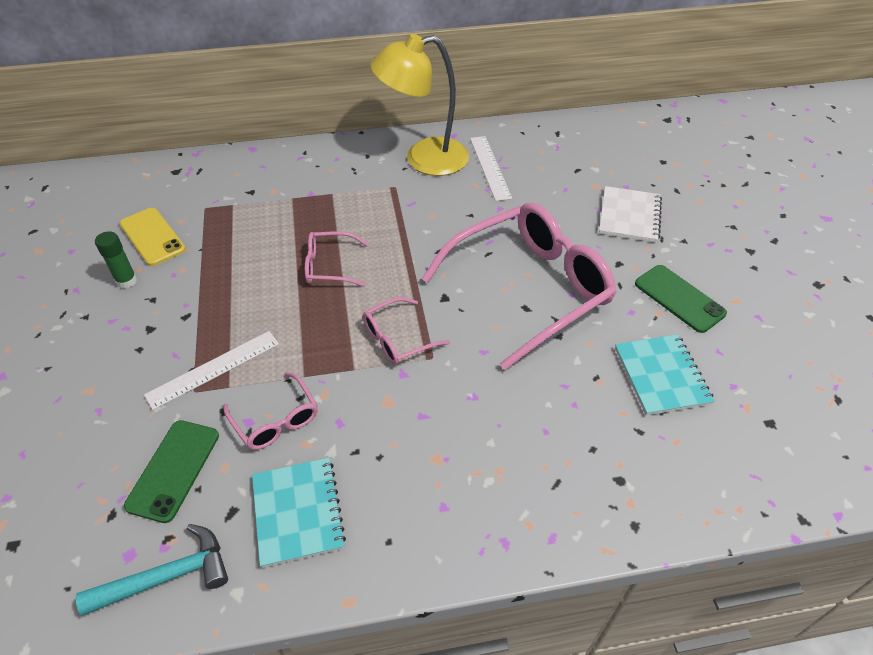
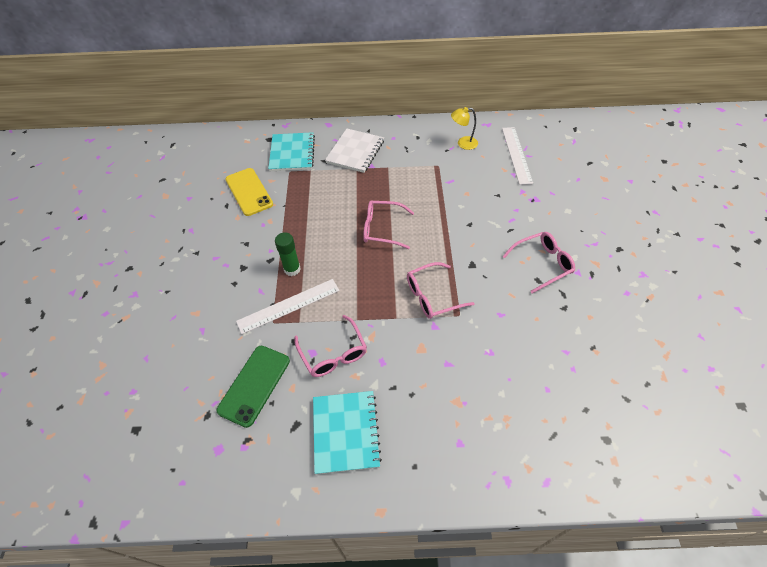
camera: 10 degrees right, 5 degrees up
(127, 281) = (228, 226): green glue stick -> green glue stick (292, 269)
(167, 577) = (245, 471): turquoise hammer -> none
(424, 159) = (463, 143): yellow lamp -> yellow lamp, size x0.40
(529, 289) = (542, 264): pink glasses -> pink glasses, size x0.45
(629, 216) = (631, 207): white notebook -> white notebook (355, 152)
(661, 376) = (649, 352): turquoise notebook -> turquoise notebook (292, 153)
(679, 298) = (669, 285): green phone -> none

